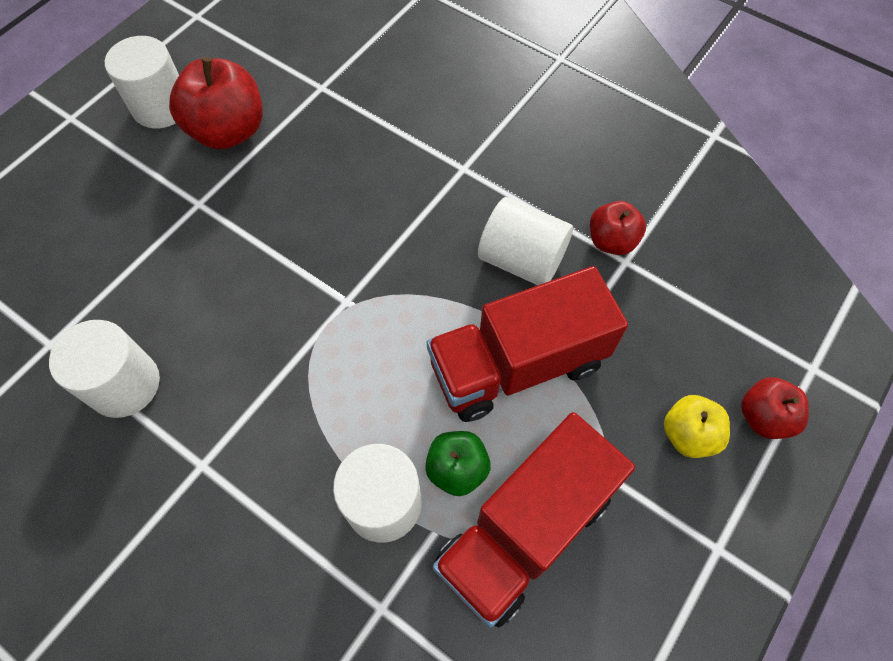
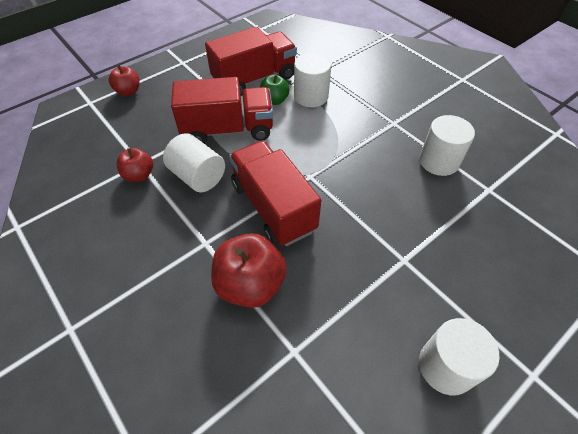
camera: 165 degrees left, 10 degrees down
(228, 131) = (381, 322): red apple -> red apple (250, 284)
(389, 236) = (273, 207): none -> red truck
(688, 434) = (166, 92): yellow apple -> none

